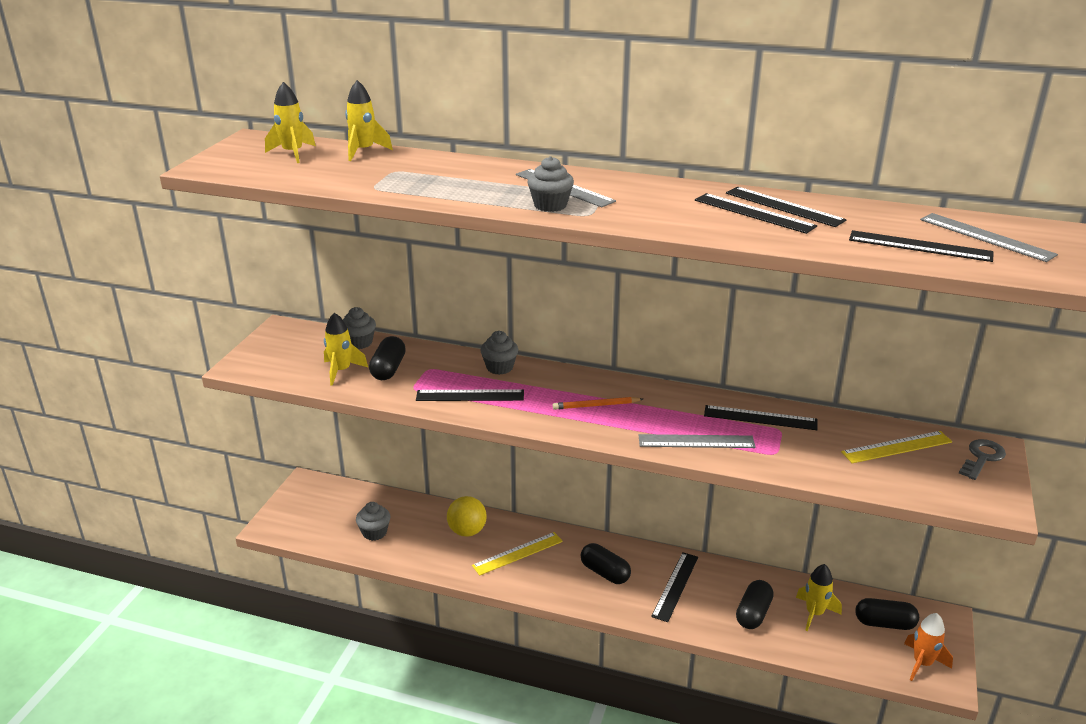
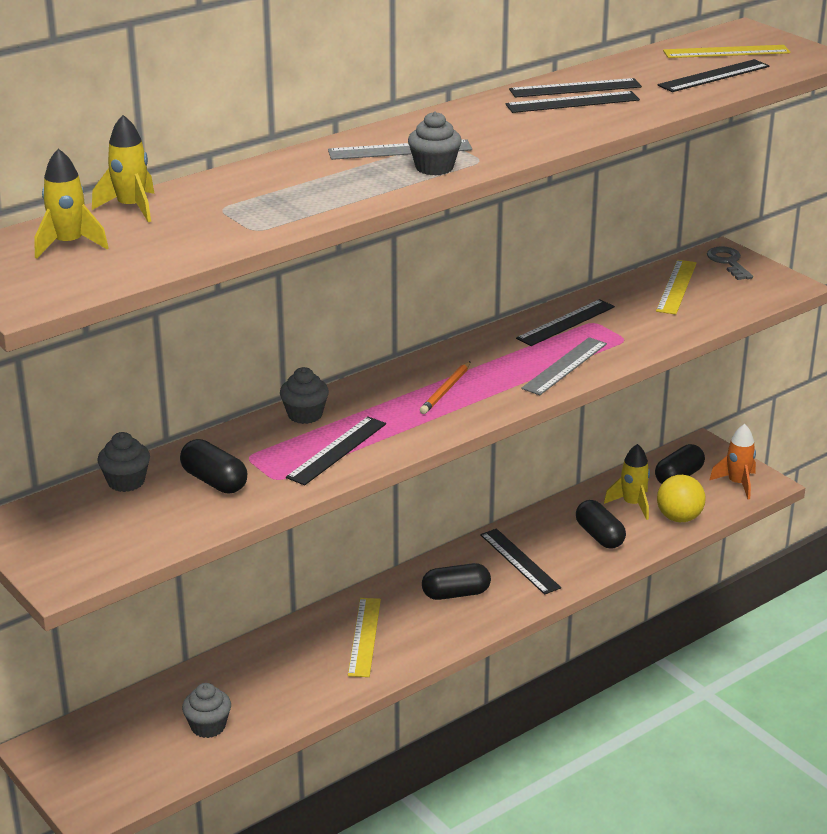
camera: 55 degrees left, 0 degrees up
(341, 371) = (175, 512): yellow rocket -> none
(467, 531) = (288, 656): yellow ball -> yellow ball (679, 518)
(986, 237) = (726, 52): grey ruler -> yellow ruler

